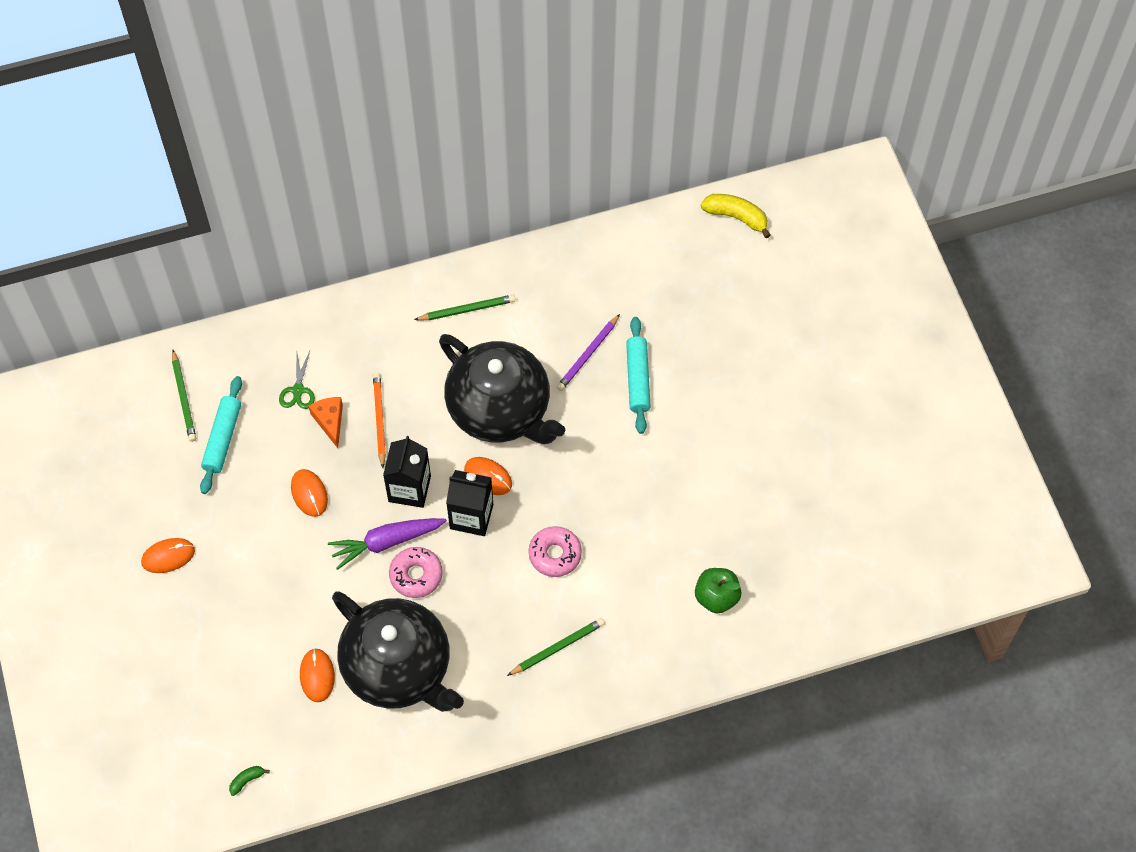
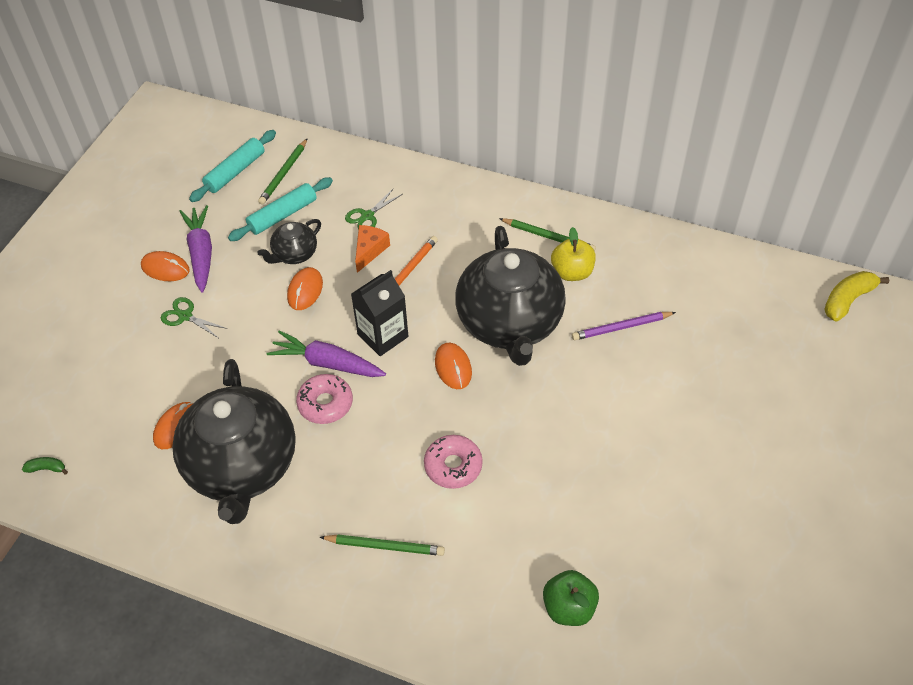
camera: 40 degrees right, 10 degrees down
(186, 522) = (201, 253): none -> purple carrot
(230, 585) = (185, 316): none -> green scissors
(268, 468) = (294, 254): none -> black teapot
(471, 516) = (411, 388): black carton -> none
(512, 330) = (572, 272): none -> yellow apple
(637, 379) = (650, 372): turquoise rolling pin -> turquoise rolling pin (235, 172)
(736, 217) = (847, 300): yellow banana -> yellow banana turned 105 degrees counterclockwise

